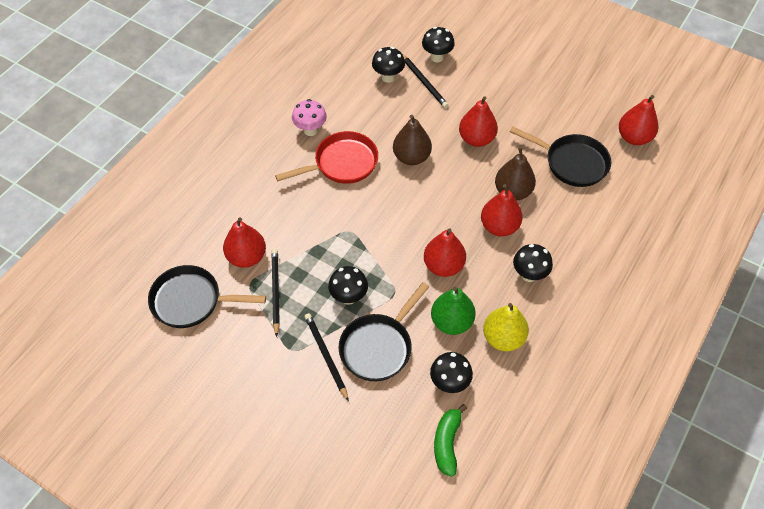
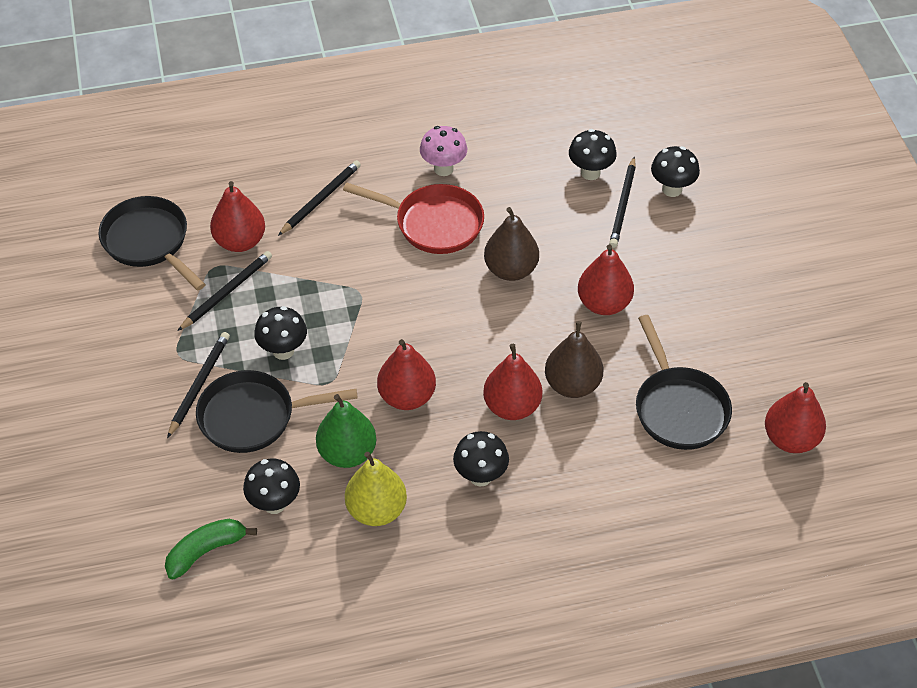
camera: 45 degrees right, 5 degrees down
(263, 197) = (320, 199): none -> black pencil

